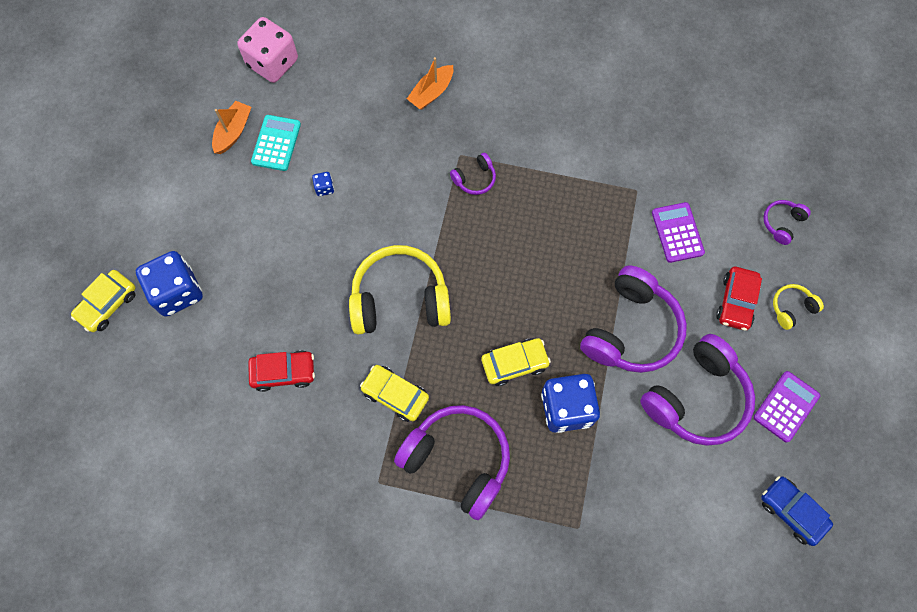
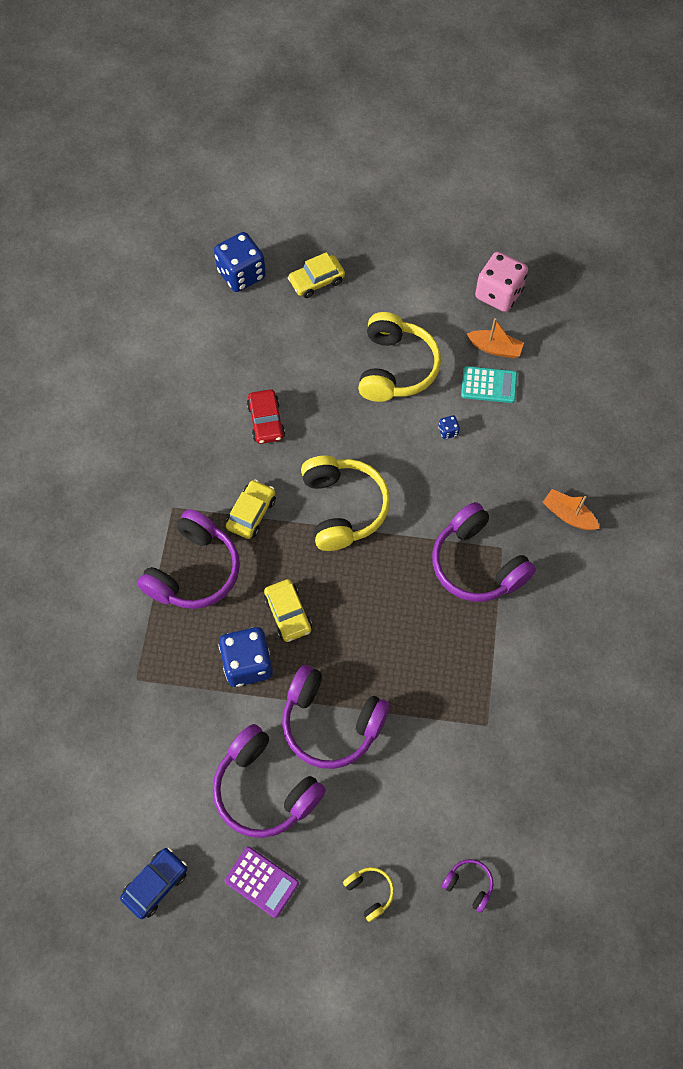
camera: 85 degrees right, 5 degrees down
(107, 304) = (316, 281): yellow car -> yellow car turned 60 degrees counterclockwise
(177, 292) = (332, 330): blue dice -> blue dice (241, 274)
(239, 231) = (395, 368): none -> yellow headphones
(272, 63) = (575, 370): pink dice -> pink dice (498, 294)
(475, 179) = (477, 564): purple headphones -> purple headphones, size x2.21
(677, 232) = (443, 768): purple calculator -> none
(736, 302) = (371, 831): red car -> none

